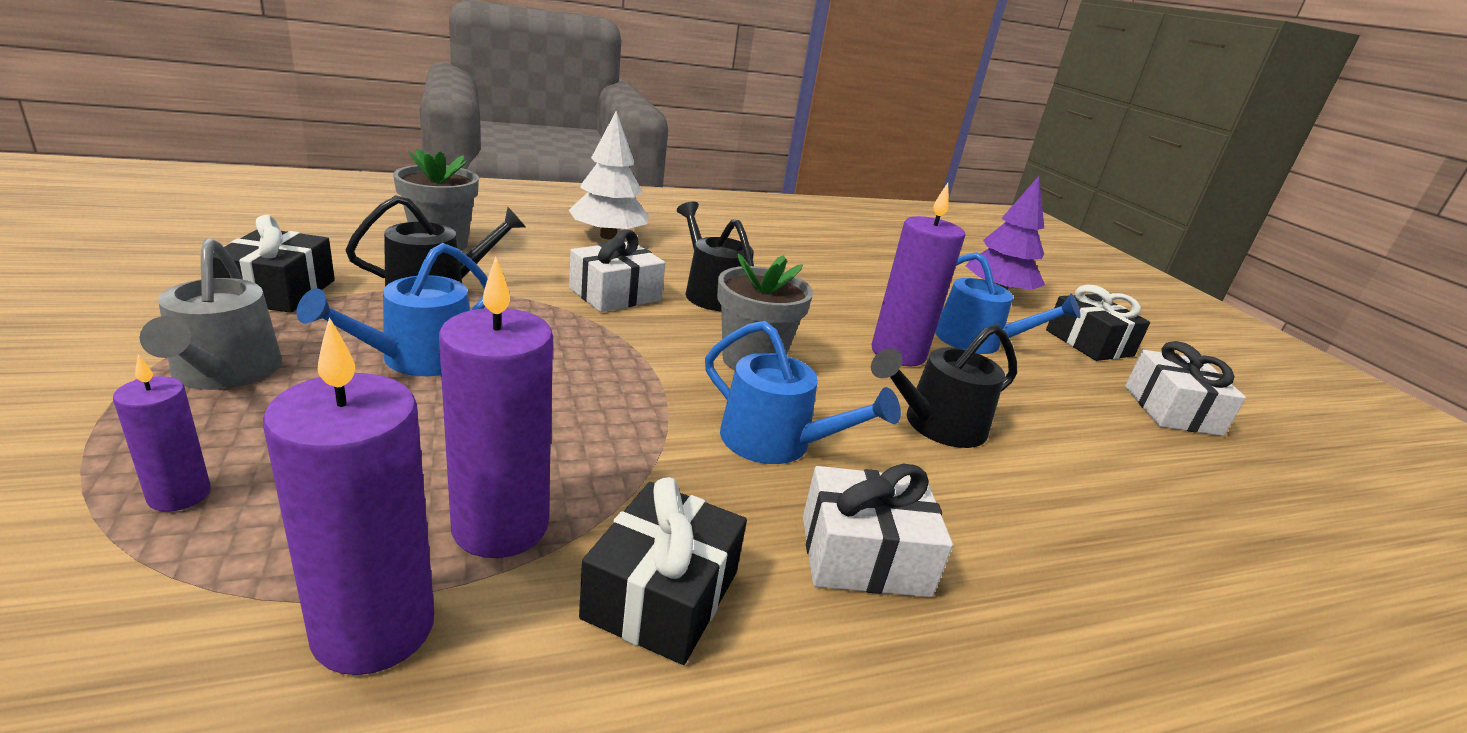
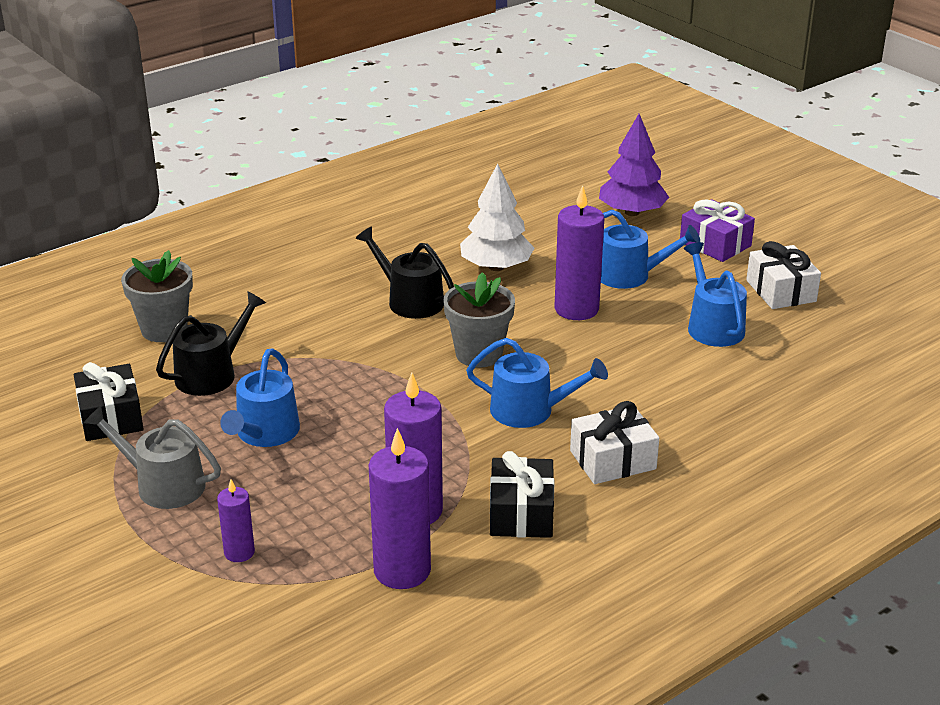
camera: 15 degrees left, 5 degrees up
(224, 372) = (163, 485): grey watering can -> grey watering can turned 150 degrees clockwise
(608, 236) = (282, 268): white tree -> white tree (496, 267)
(615, 294) = (341, 330): white gift -> none
(937, 425) = (625, 362): black watering can -> none
(1072, 421) = (712, 326): none -> blue watering can
(1089, 343) = (715, 244): black gift -> purple gift

